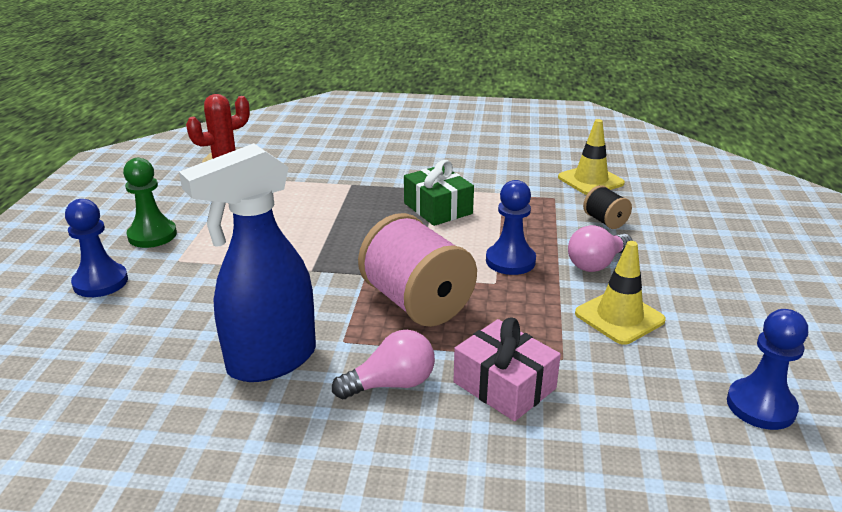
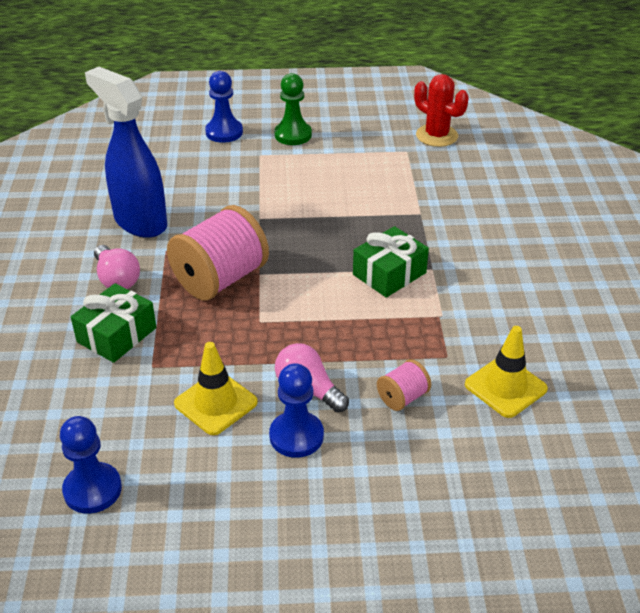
camera: 80 degrees right, 10 degrees up
(504, 385) = (117, 335): pink gift -> green gift
(510, 261) = (299, 329): blue pawn -> blue pawn (296, 436)
(605, 221) = (402, 397): black spool -> pink spool

